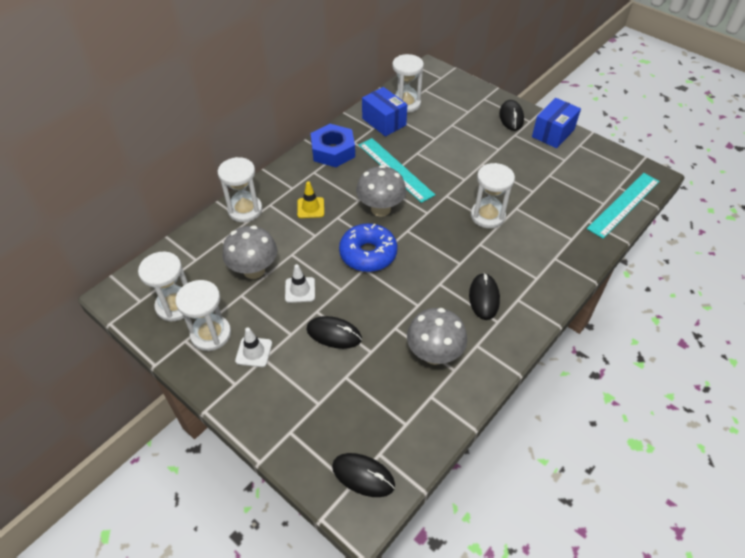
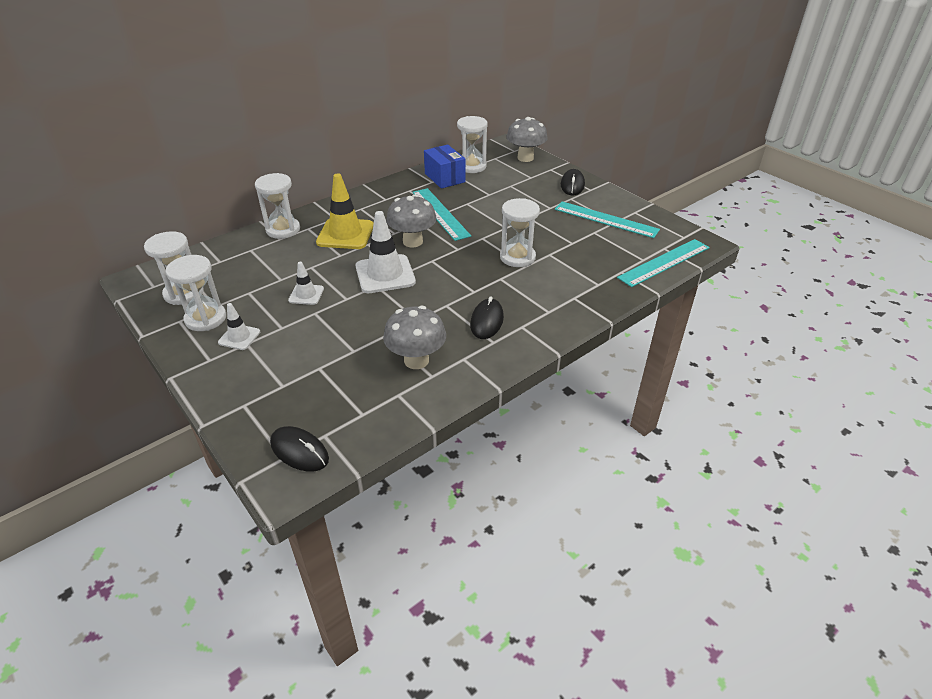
camera: 10 degrees right, 10 degrees down
(254, 270) = (270, 275): grey mushroom -> grey mushroom (525, 158)
(310, 208) = (345, 234): yellow traffic cone -> yellow traffic cone, size x1.88
(333, 151) = (386, 195): blue nut -> none
(334, 334) = (323, 332): black mouse -> none
(368, 254) = (385, 274): blue donut -> white traffic cone
(553, 133) = (610, 200): blue box -> none
(555, 158) = (606, 219): none -> turquoise ruler

